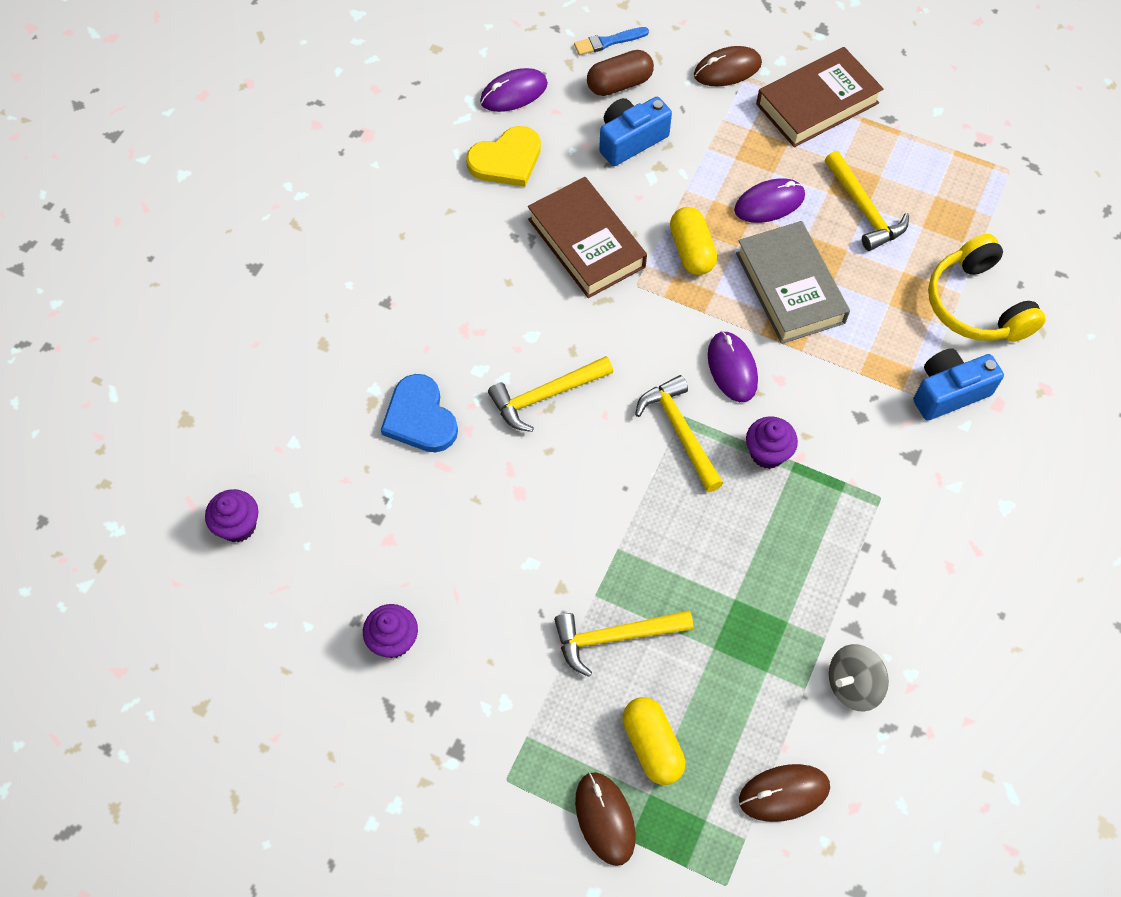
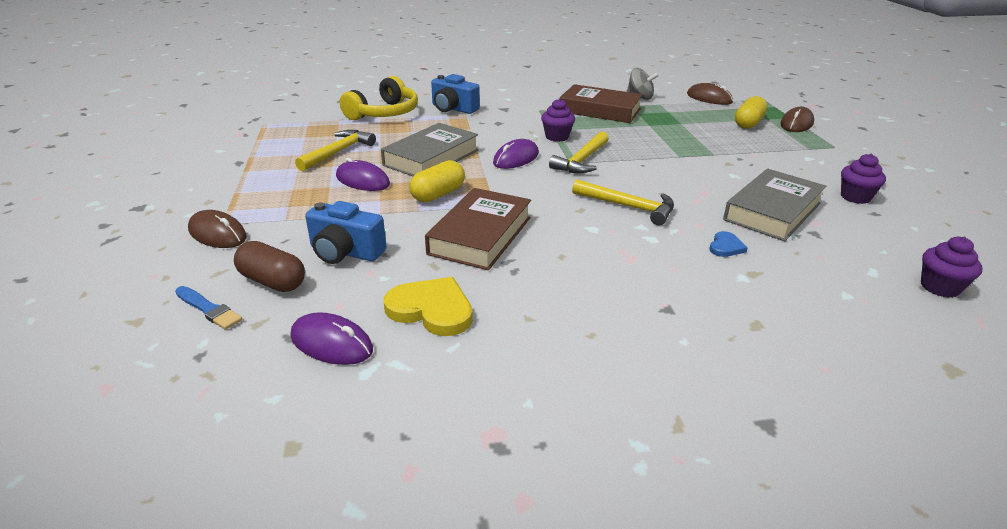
camera: 125 degrees left, 30 degrees down
(420, 417) = (726, 247): blue heart -> blue heart, size x0.52
(436, 521) = (772, 211): none -> grey book
(615, 637) = (722, 143): yellow hammer -> none
(817, 104) = (239, 188): brown book -> brown book (600, 110)

